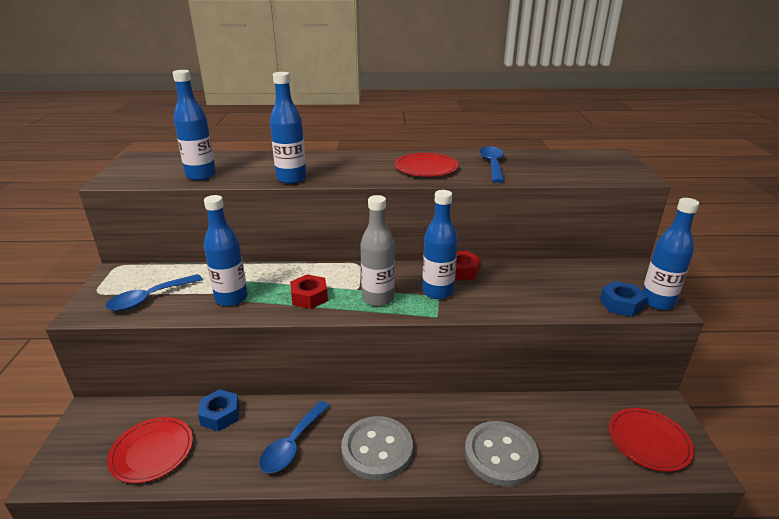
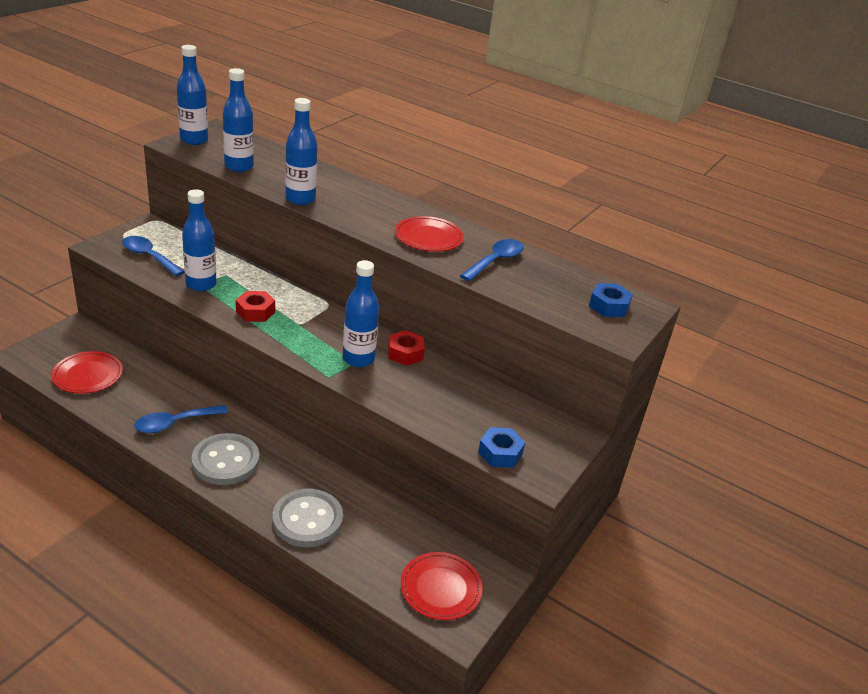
camera: 30 degrees right, 5 degrees up
(149, 298) = (149, 257): blue spoon -> blue spoon turned 45 degrees clockwise
(220, 415) = (151, 376): blue nut -> blue nut (608, 306)
(378, 298) = (304, 339): grey bottle -> none
(657, 302) = (539, 470): blue bottle -> blue bottle (194, 140)

